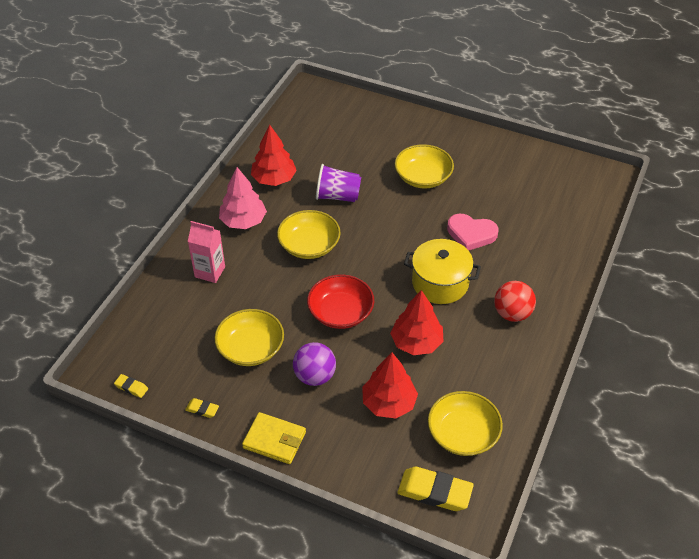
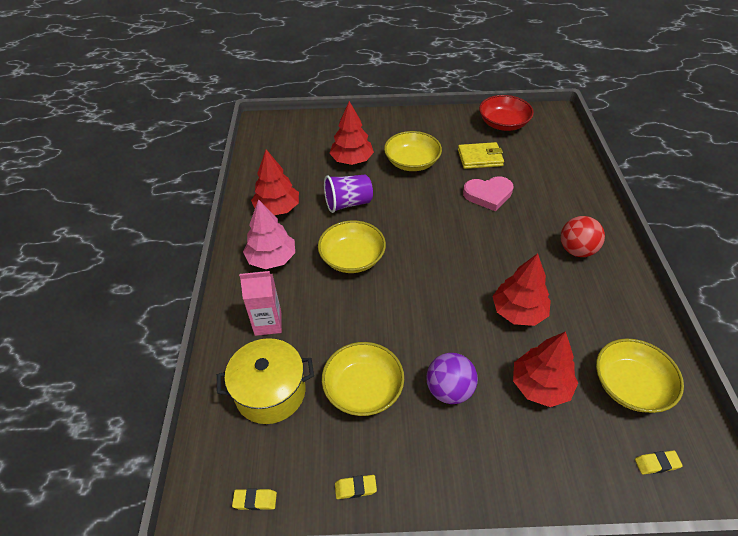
camera: 25 degrees left, 0 degrees up
(274, 440) = (458, 486): yellow wallet -> yellow wallet (480, 158)
(340, 312) = (427, 311): red bowl -> red bowl (503, 123)
(368, 156) = (352, 160): none -> red tree
(434, 492) = (656, 463): yellow eraser -> yellow eraser, size x0.49
(440, 283) = (496, 247): yellow pot -> yellow pot (270, 392)

